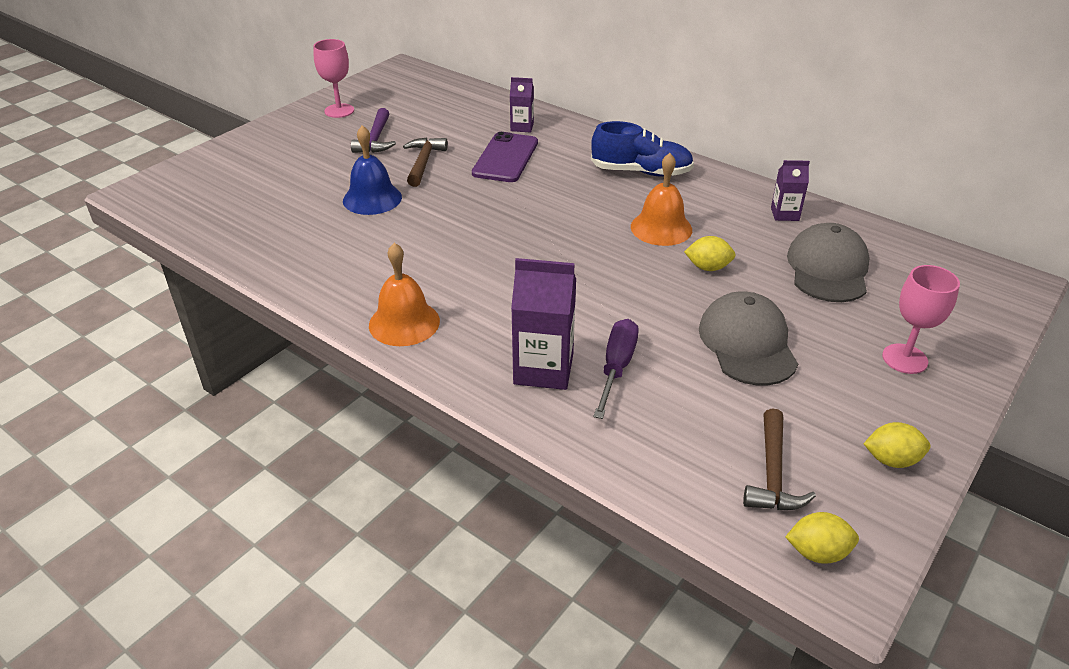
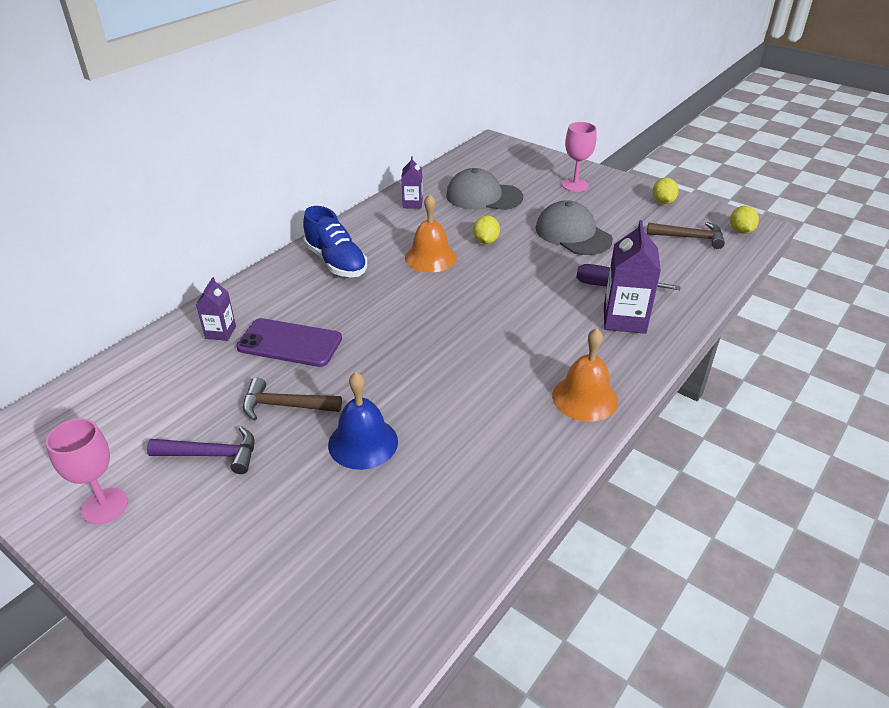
camera: 90 degrees left, 0 degrees up
(641, 172) = (336, 262): blue shoe -> blue shoe turned 135 degrees clockwise
(747, 343) = (573, 234): grey cap -> grey cap turned 60 degrees clockwise

